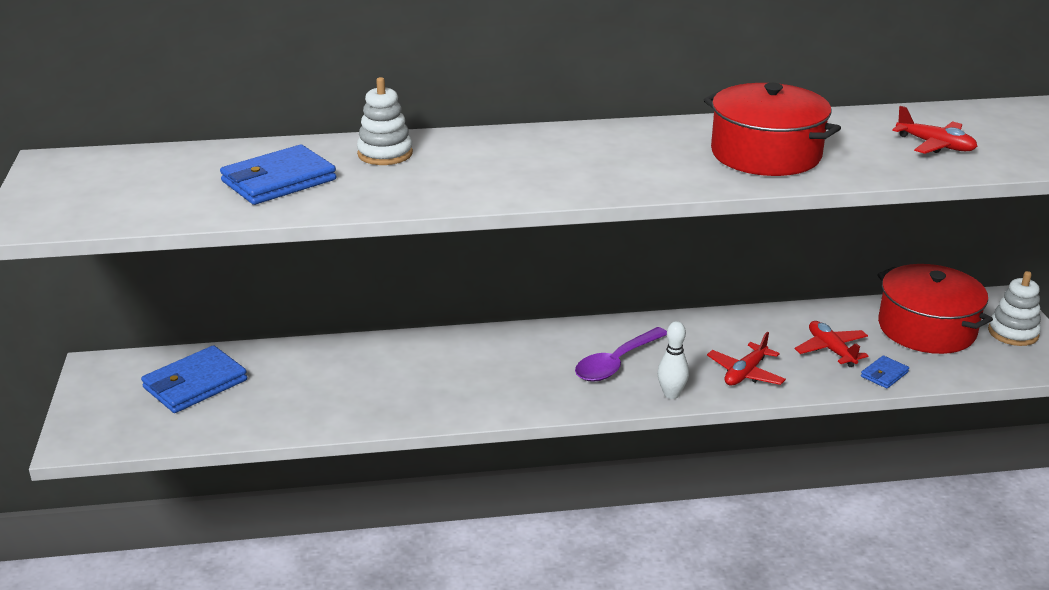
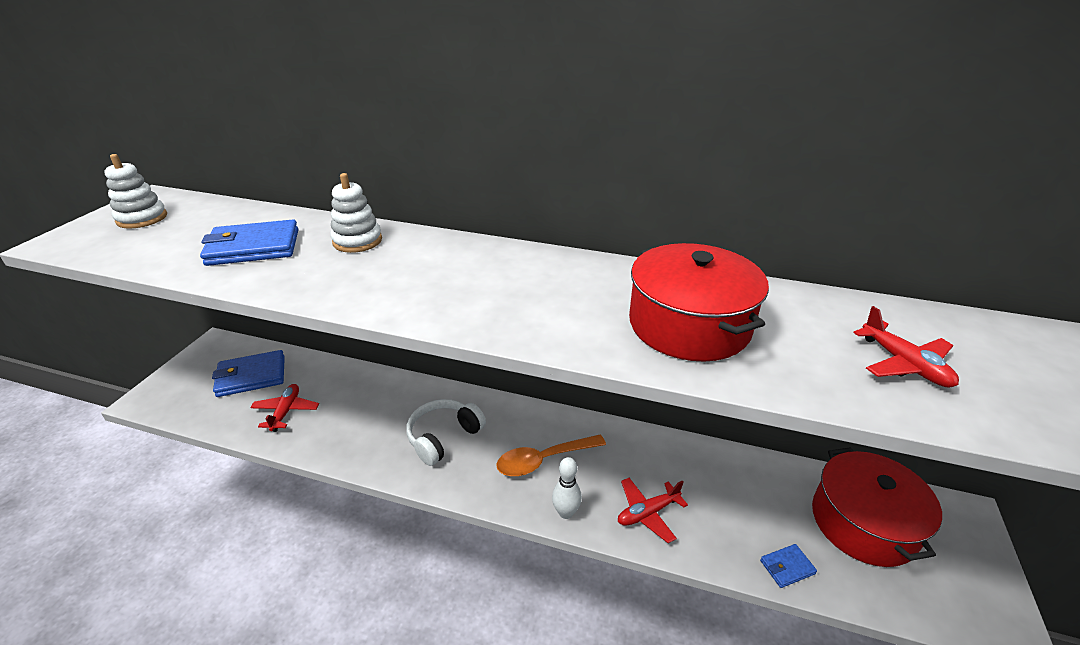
camera: 25 degrees right, 5 degrees up
(494, 374) = (443, 437): none -> white headphones
(616, 363) = (543, 460): purple spoon -> orange spoon
(831, 350) = (747, 514): red plane -> red plane (286, 411)
(1013, 333) = (964, 563): white stacking toy -> white stacking toy (142, 218)

